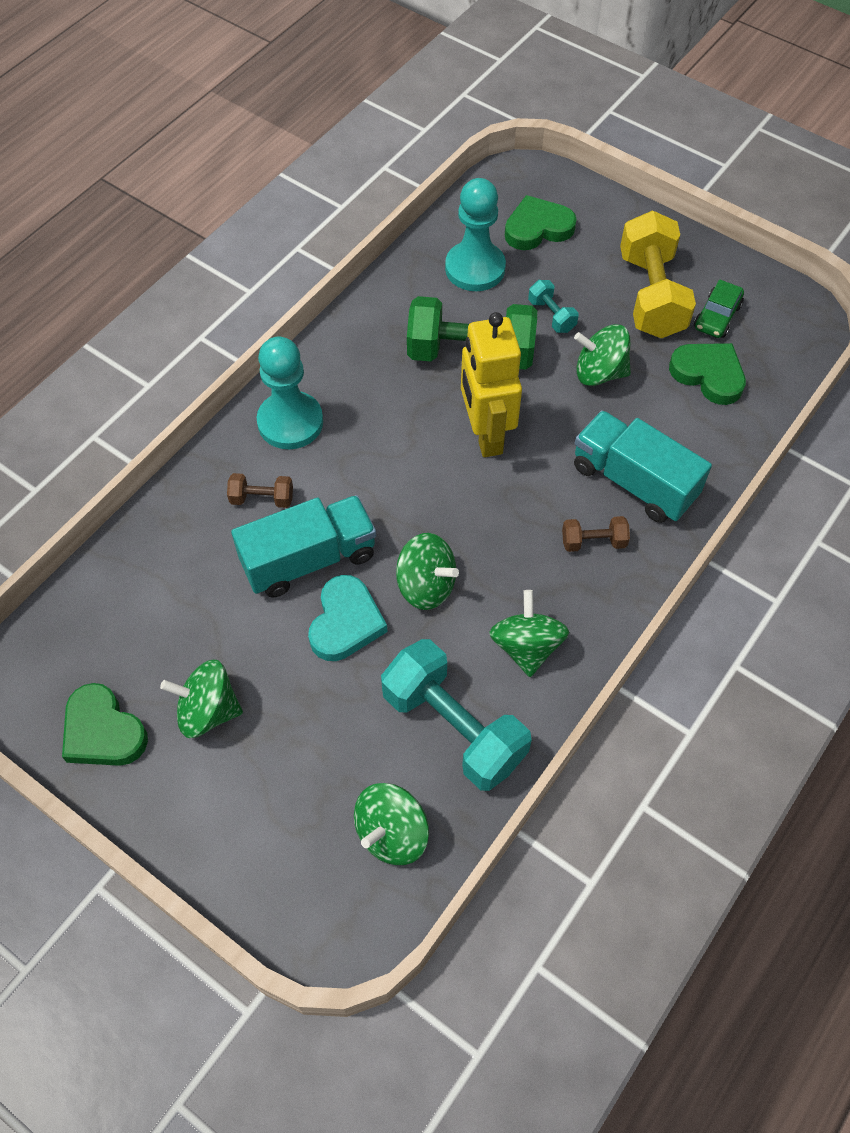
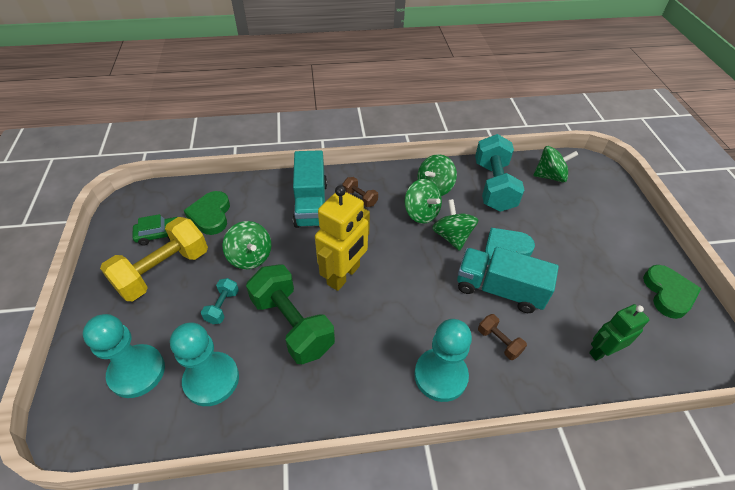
camera: 135 degrees left, 10 degrees down
(148, 577) = (601, 351): none -> green robot
(208, 711) = (604, 264): green spinning top -> green spinning top (421, 213)
(537, 228) = (137, 372): green heart -> turquoise pawn

